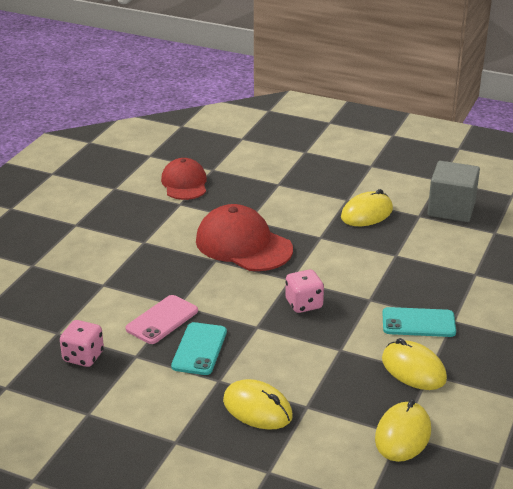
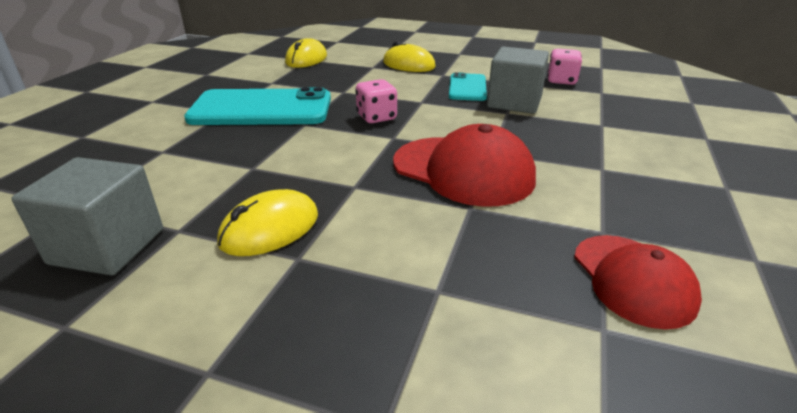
camera: 175 degrees right, 0 degrees up
(162, 320) = (514, 102): pink phone -> grey cube
(413, 369) = (283, 84): yellow mouse -> none
(418, 323) = (261, 109): turquoise phone -> turquoise phone, size x1.86

